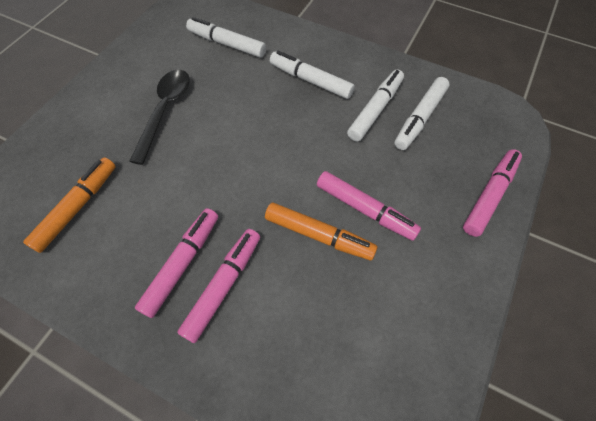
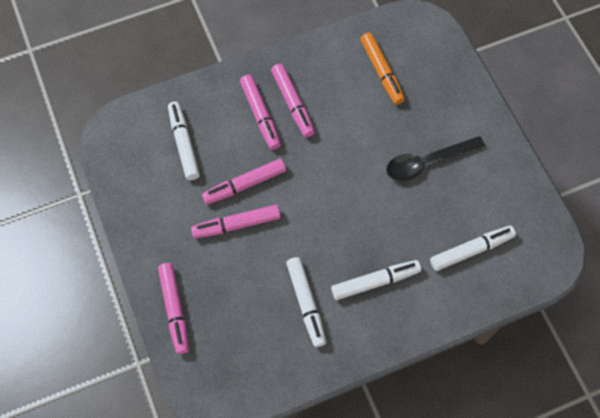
camera: 130 degrees right, 5 degrees up
(165, 111) = (427, 162): black spoon -> black spoon turned 105 degrees clockwise
(319, 235) = (244, 185): orange marker -> pink marker
(420, 118) = (271, 328): white marker -> white marker (184, 144)

